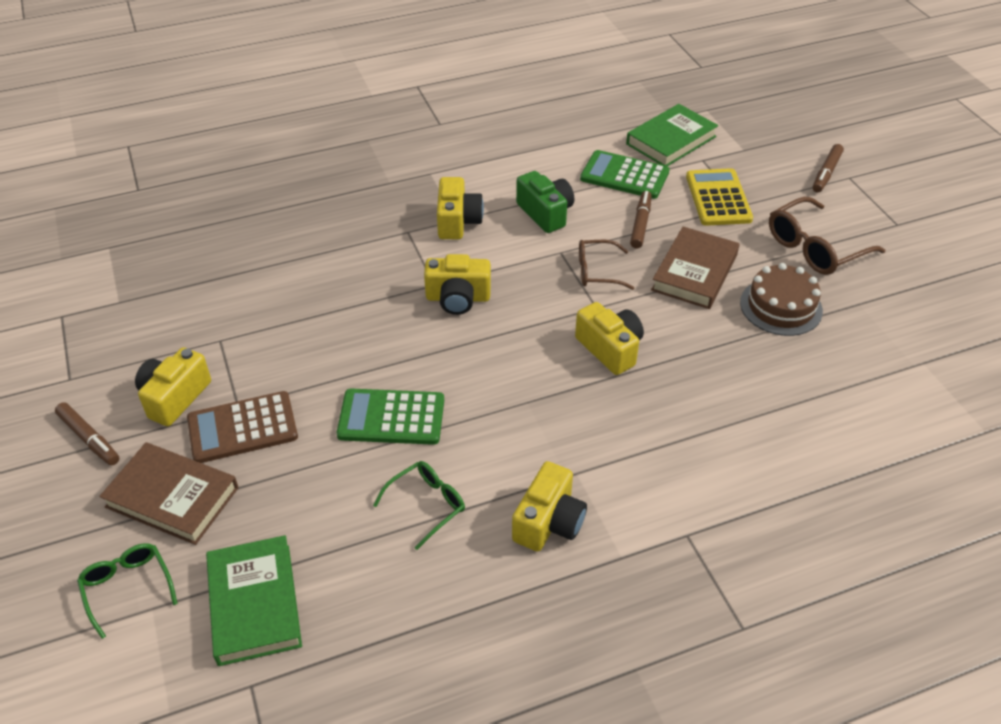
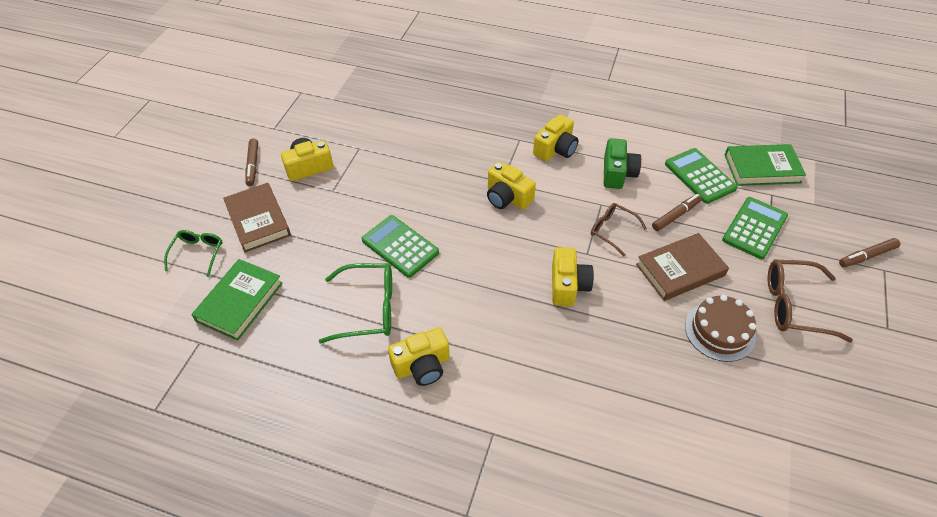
camera: 40 degrees right, 5 degrees up
(242, 428) = (323, 204): brown calculator -> none
(427, 505) = (369, 309): green glasses -> green glasses, size x1.59
(718, 198) = (754, 228): yellow calculator -> green calculator

